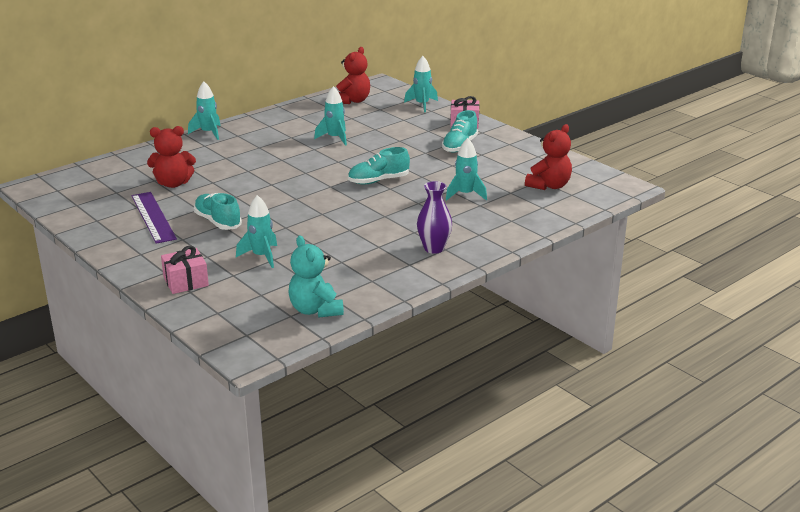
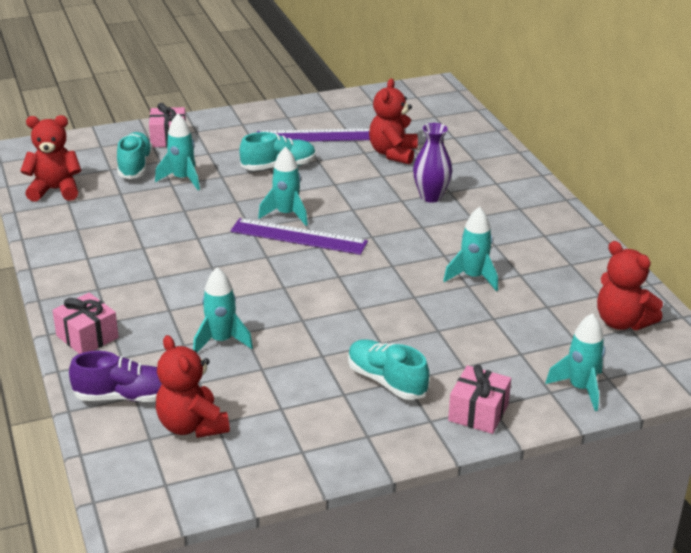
camera: 110 degrees right, 5 degrees up
(208, 133) = (536, 190): turquoise rocket -> turquoise rocket (286, 214)
(315, 310) = (55, 190): turquoise teddy bear -> red teddy bear
(322, 195) = (298, 236): none -> purple ruler
(378, 181) = (311, 283): turquoise shoe -> turquoise shoe (135, 166)
(434, 248) = (105, 281): purple vase -> purple vase (431, 197)
(502, 237) = (87, 337): none -> pink gift
(546, 210) = (125, 396): none -> purple shoe

